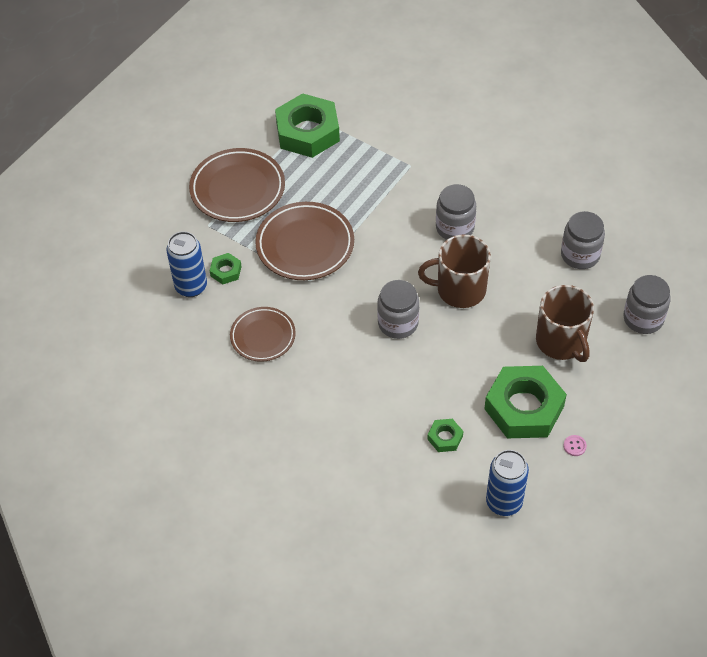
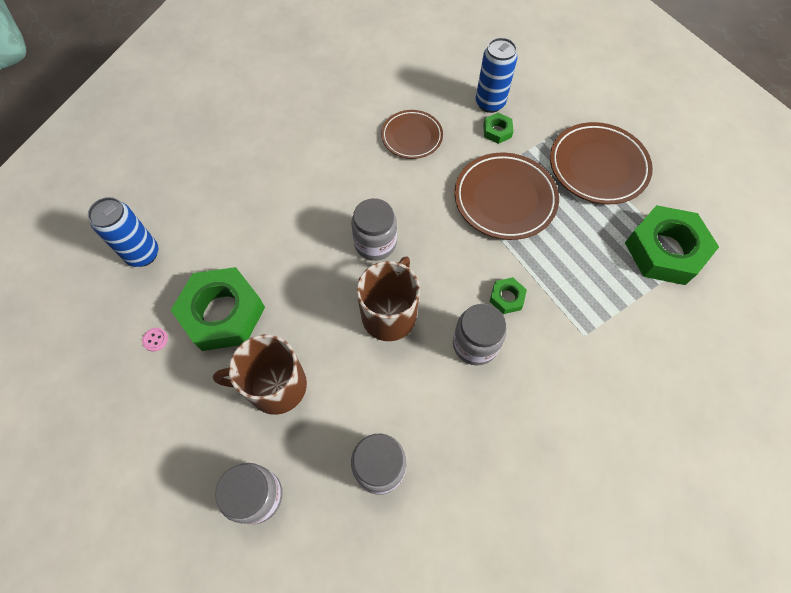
camera: 110 degrees right, 10 degrees up
(445, 437) = (233, 234): green nut -> green nut (507, 298)

